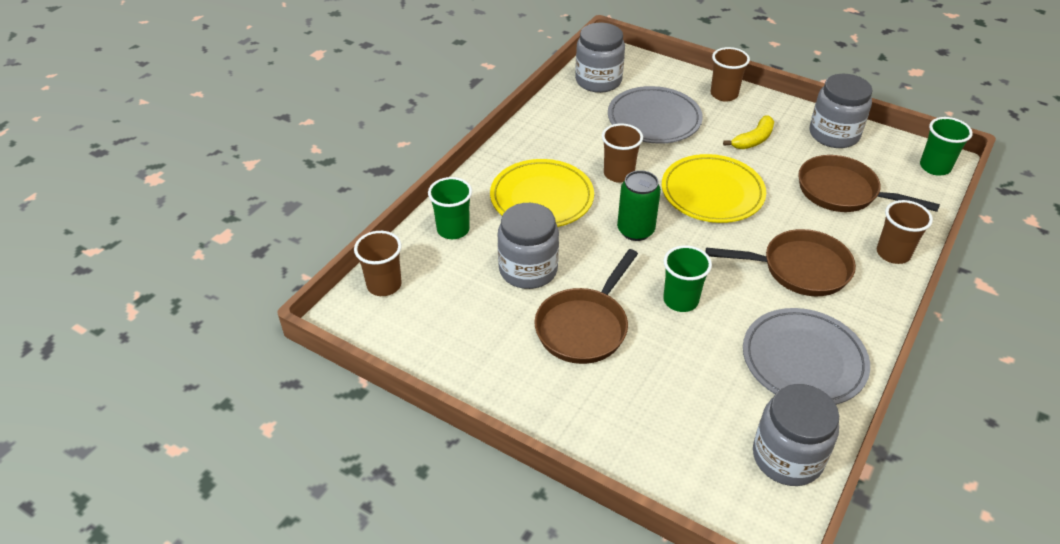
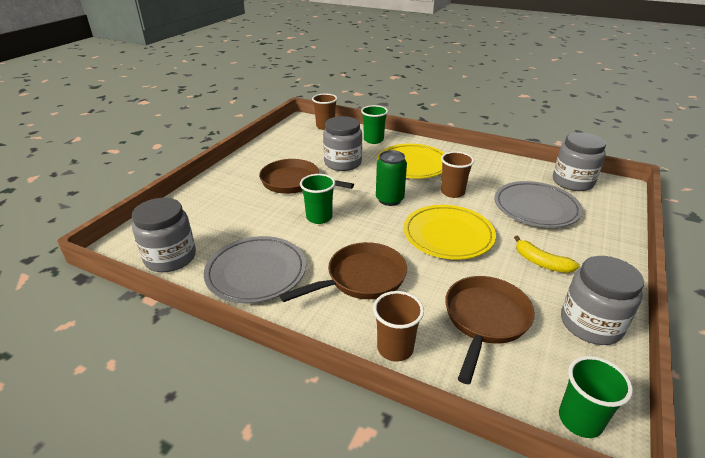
camera: 85 degrees right, 10 degrees down
(724, 94) = (607, 247): brown cup -> none
(799, 269) = (361, 278): brown pan -> brown pan turned 120 degrees counterclockwise

